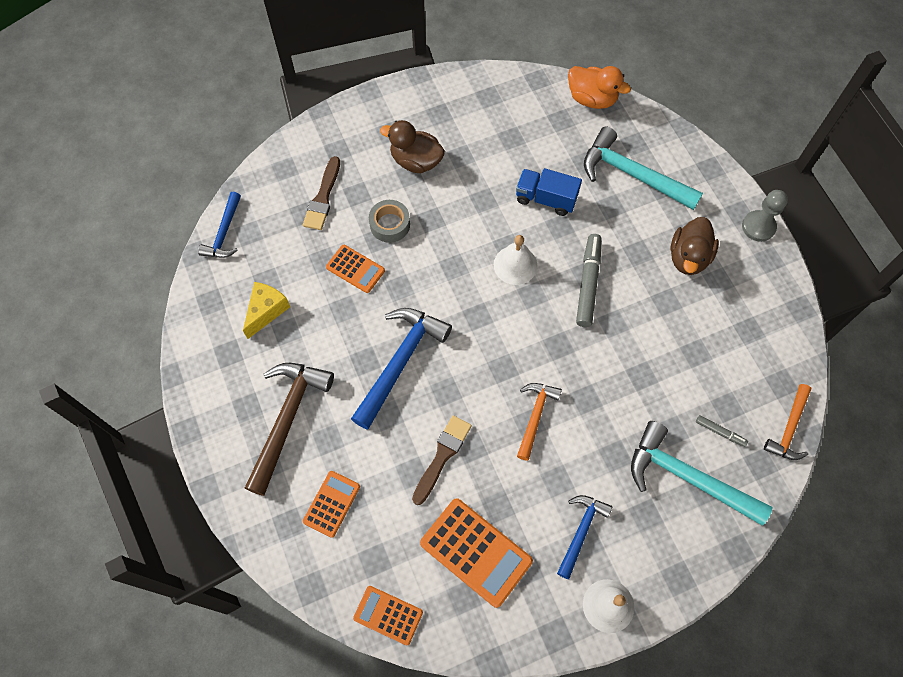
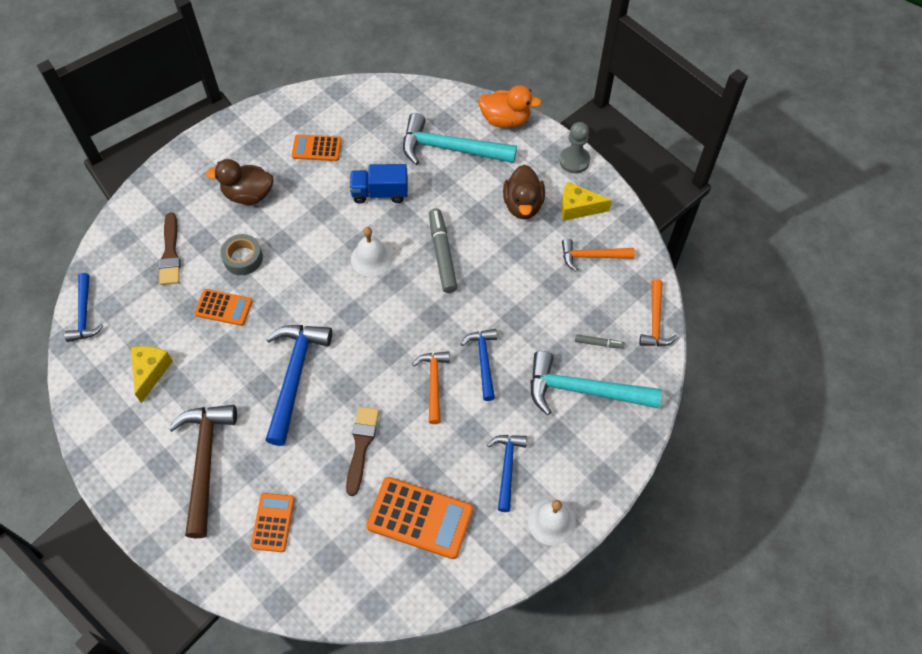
camera: 20 degrees left, 5 degrees down
(388, 615) = (359, 600): orange calculator -> orange calculator (317, 148)
(592, 99) = (392, 93): orange duck -> orange duck (505, 120)
(593, 410) = (483, 361): none -> blue hammer
(743, 336) = (592, 256): none -> orange hammer
(745, 279) = (577, 208): none -> yellow cheese

